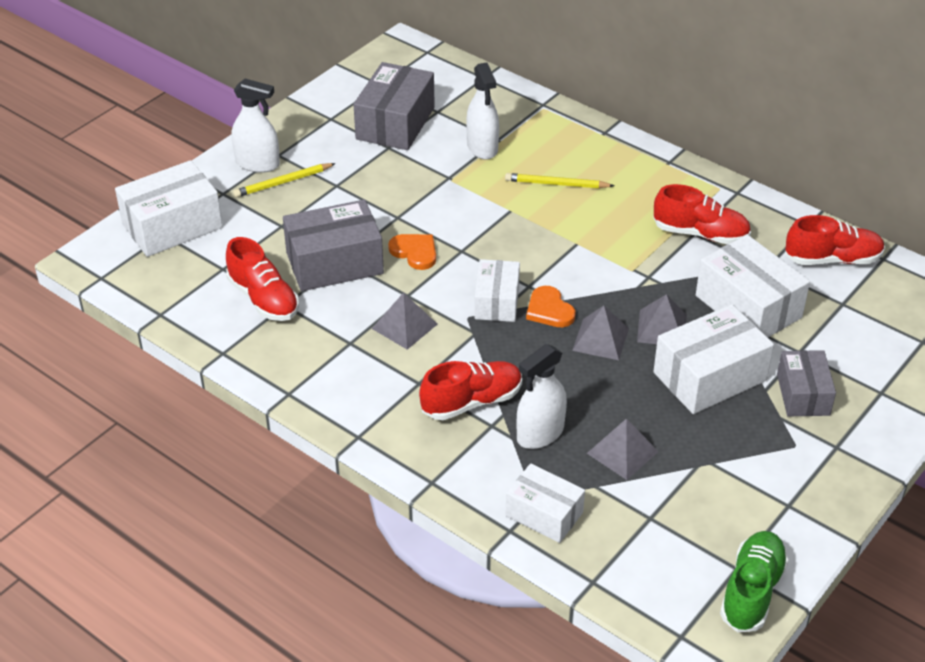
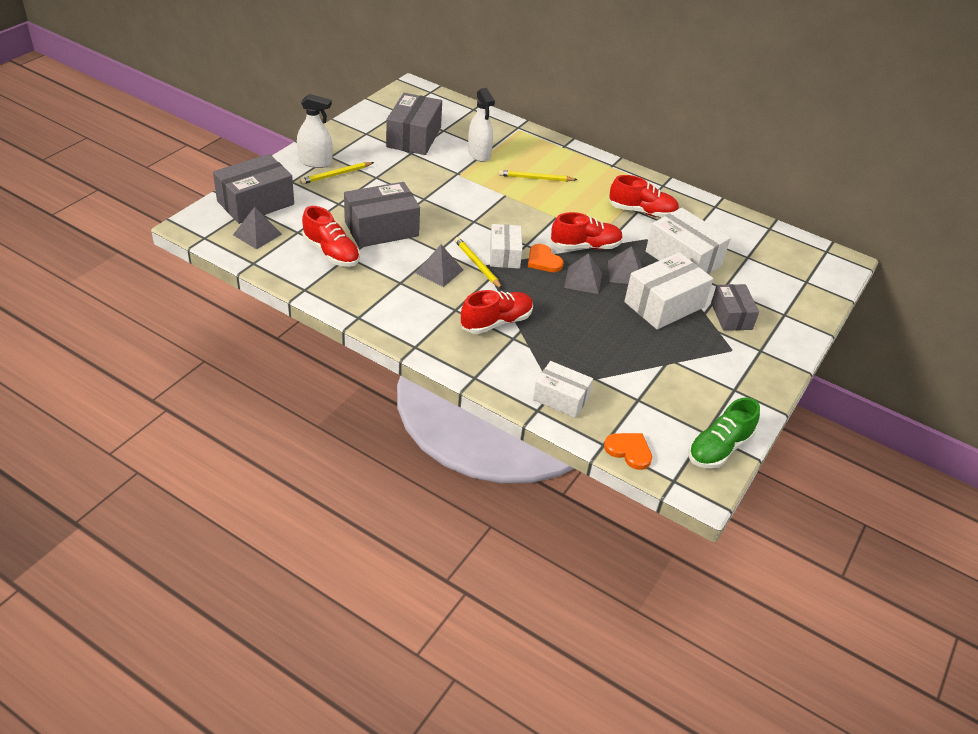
camera: 10 degrees left, 0 degrees up
(172, 226) = (255, 203): white box -> grey box
(415, 252) = (440, 222): orange heart -> orange heart (629, 451)
(457, 316) = (477, 264): none -> yellow pencil
(540, 433) = (549, 343): white spray bottle -> none
(622, 452) = (611, 355): grey pyramid -> grey pyramid (257, 234)
(752, 591) = (719, 448): green shoe -> green shoe turned 150 degrees counterclockwise
(832, 259) = (735, 228): red shoe -> red shoe (585, 246)

